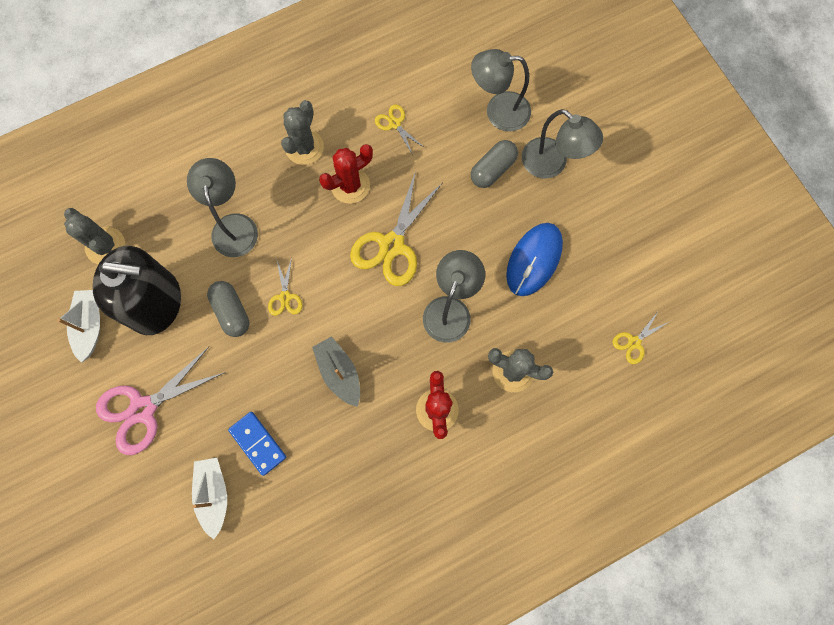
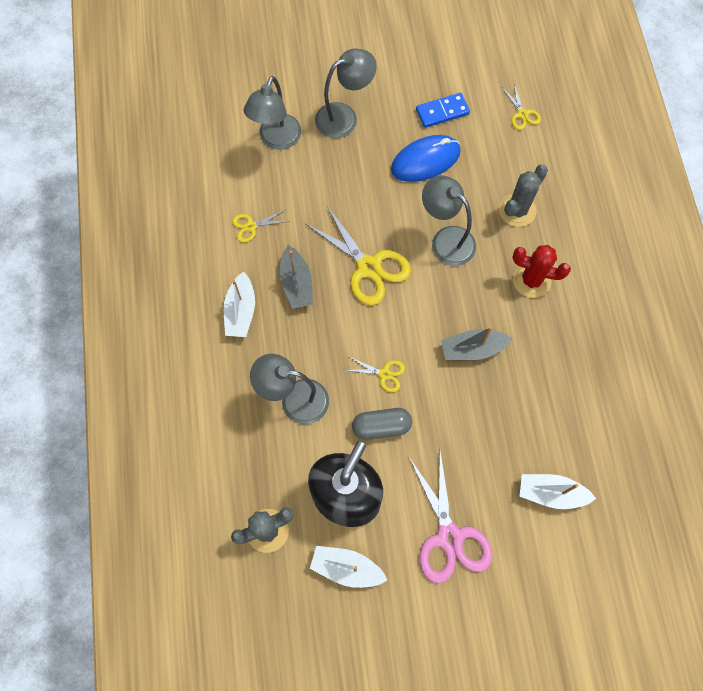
camera: 70 degrees left, 5 degrees down
(258, 443) = (515, 439): blue domino -> blue domino (442, 112)
(304, 147) = (241, 311): grey cactus -> white boat
(350, 185) = (296, 283): red cactus -> grey boat
(493, 169) = (330, 163): grey capsule -> none
(534, 260) = (425, 160): blue mouse -> blue mouse turned 75 degrees counterclockwise

